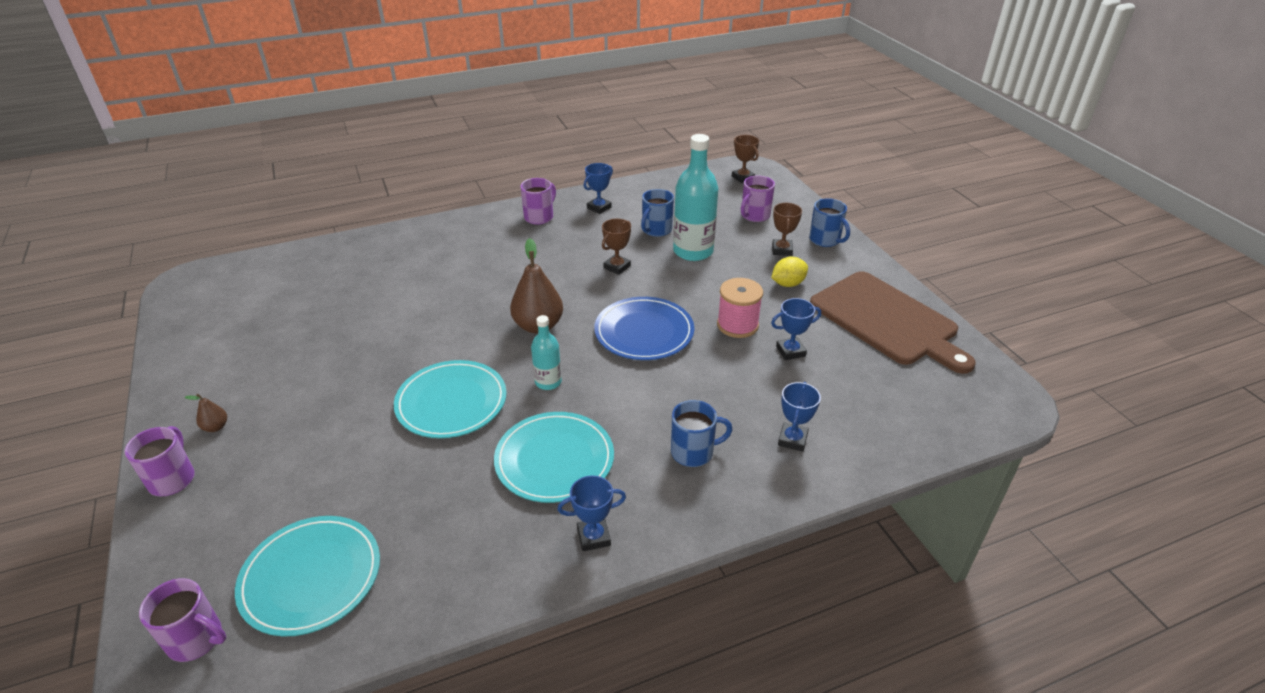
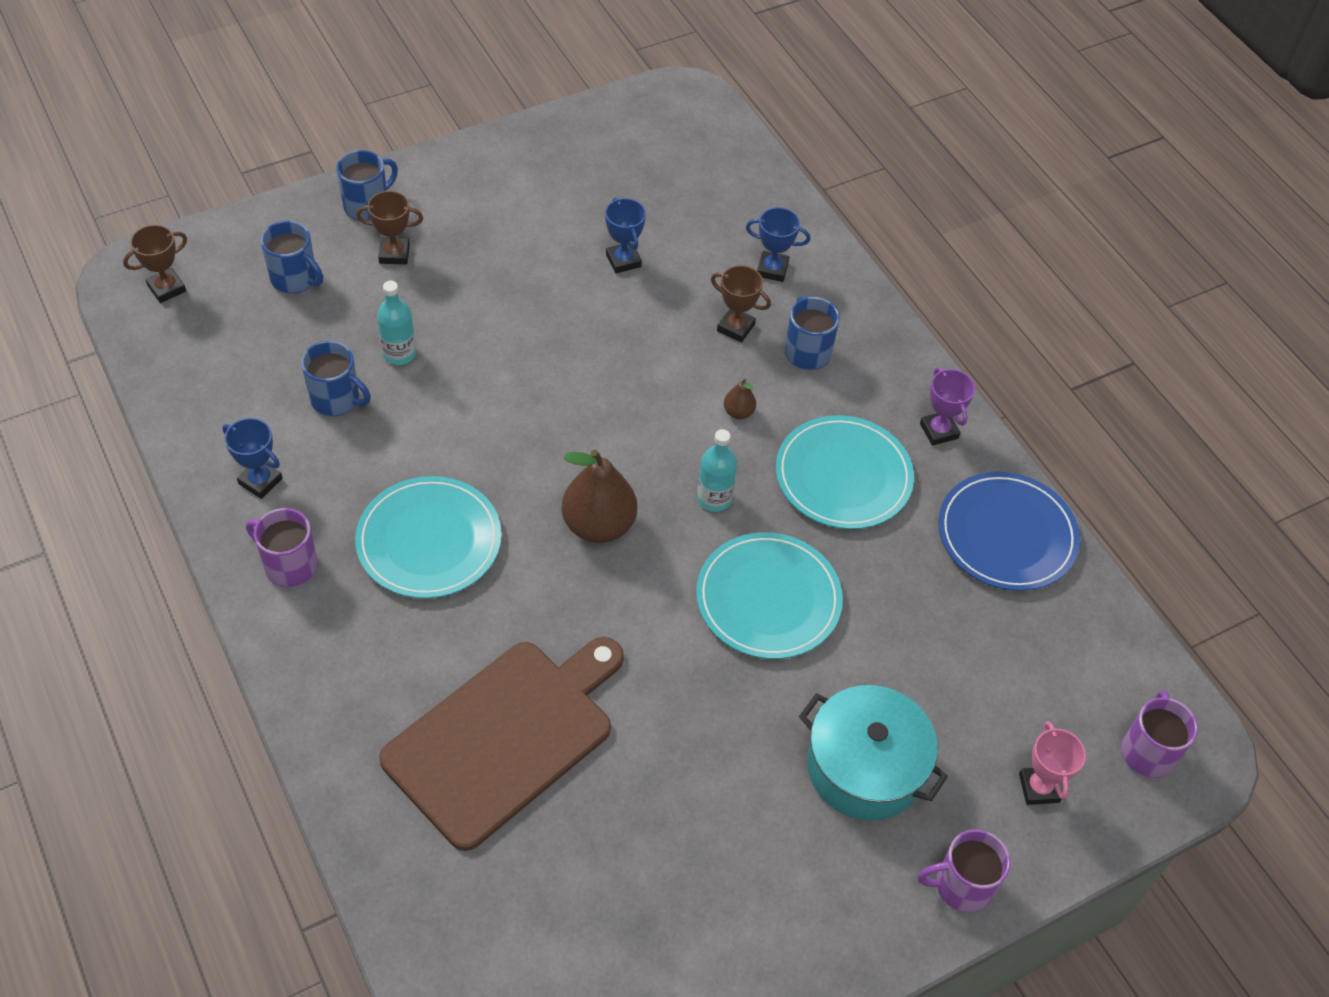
camera: 100 degrees left, 15 degrees up
(214, 544) = (1039, 788): none -> pink trophy
(216, 427) = (864, 875): brown pear -> brown pear (738, 412)
(292, 438) = (865, 767): none -> turquoise pot
(311, 577) = (1051, 671): turquoise plate -> turquoise plate (429, 541)
(593, 537) = (939, 431): blue trophy -> purple trophy
(617, 267) = (444, 444): brown trophy -> brown trophy (735, 327)
(644, 332) = (600, 404): blue plate -> blue plate (1006, 534)
(693, 251) = (399, 353): turquoise bottle -> turquoise bottle, size x0.54
(737, 325) = (576, 308): pink spool -> none
(754, 215) = (295, 279): purple mug -> blue mug
(788, 284) = (479, 253): yellow lemon -> none
(887, 320) = (553, 169): brown cutting board -> brown cutting board (504, 737)

